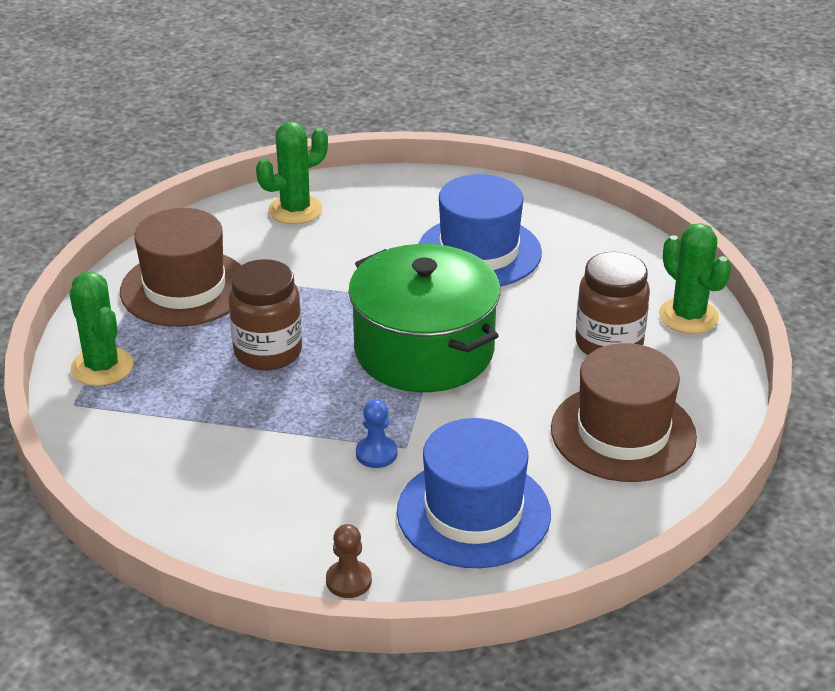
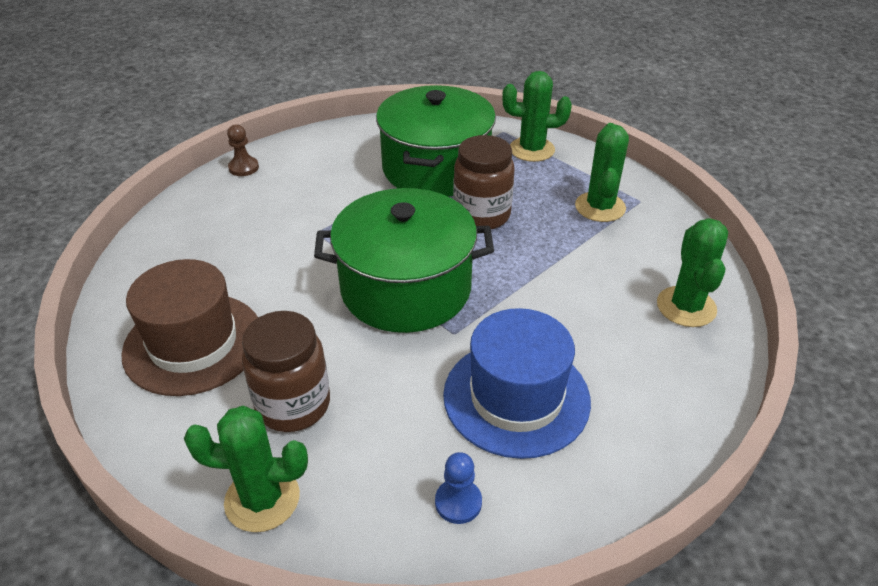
camera: 125 degrees right, 5 degrees up
(184, 288) = (600, 207): brown hat -> green cactus
(205, 420) = (436, 168): none -> green pot
(376, 453) = (325, 218): blue pawn -> blue pawn (458, 502)
(473, 512) = (226, 232): blue hat -> none

